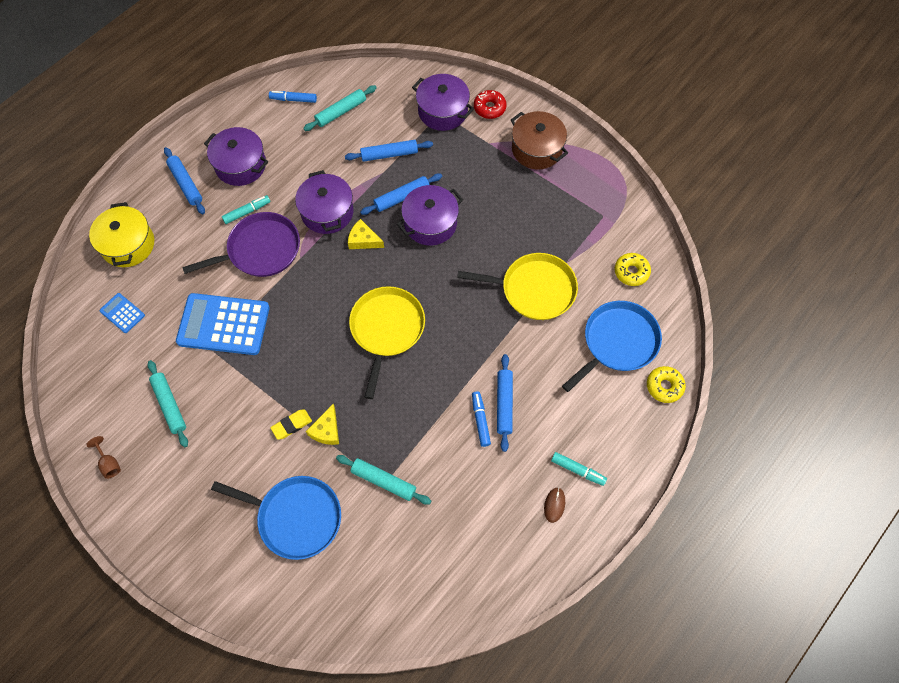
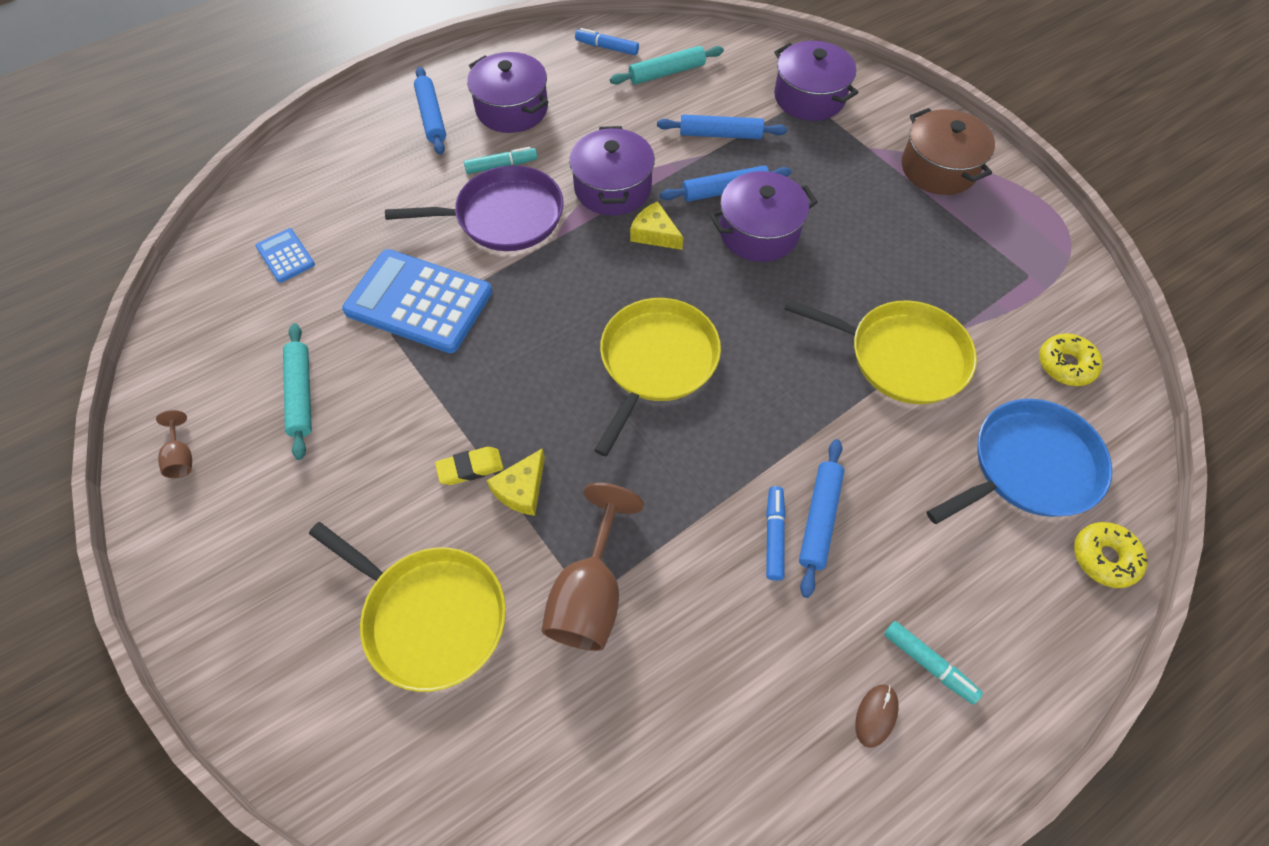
camera: 15 degrees right, 5 degrees down
(128, 244) = (328, 173): yellow pot -> none
(295, 517) = (430, 616): blue pan -> yellow pan
(384, 481) = (590, 594): turquoise rolling pin -> brown goblet
(489, 108) = (878, 105): red donut -> none

